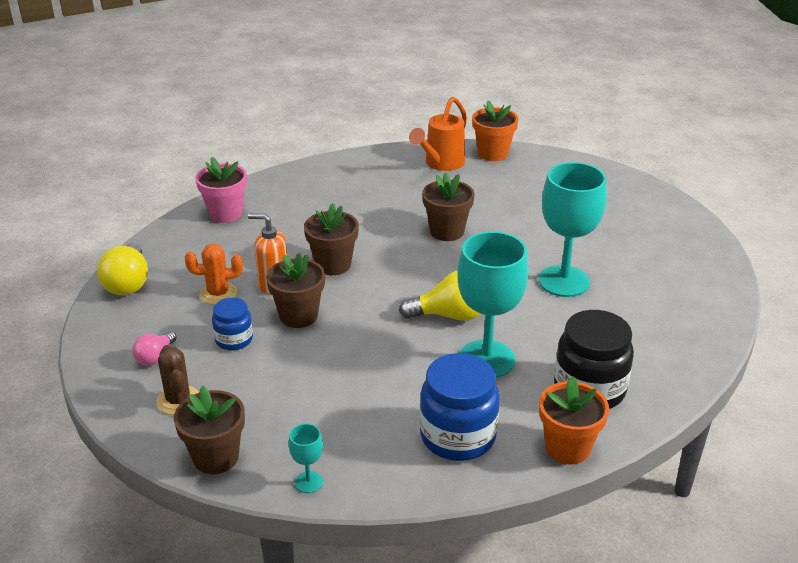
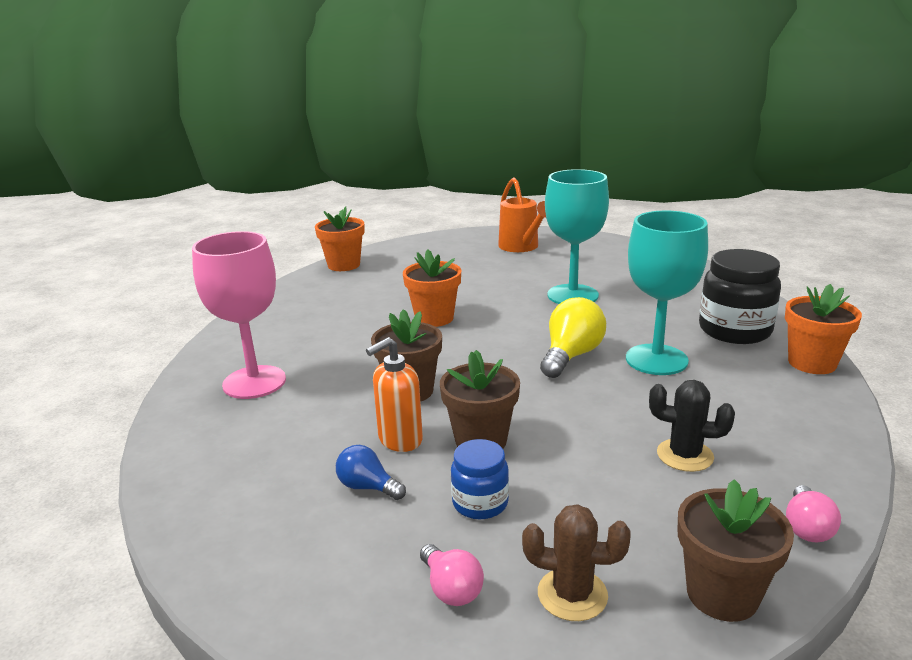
camera: 55 degrees left, 10 degrees down
(128, 283) = (240, 565): yellow light bulb -> none
(218, 293) = (368, 487): orange cactus -> blue light bulb
(225, 214) = (204, 431): pink flower pot -> none
(289, 203) = (254, 382): none -> pink goblet
(308, 482) = (806, 528): turquoise goblet -> pink light bulb
(353, 408) = (685, 455): none -> black cactus
(441, 164) = (321, 289): orange watering can -> orange watering can (521, 247)
(447, 231) = (434, 318): brown flower pot -> orange flower pot
(458, 436) = (768, 409): blue jar -> none

